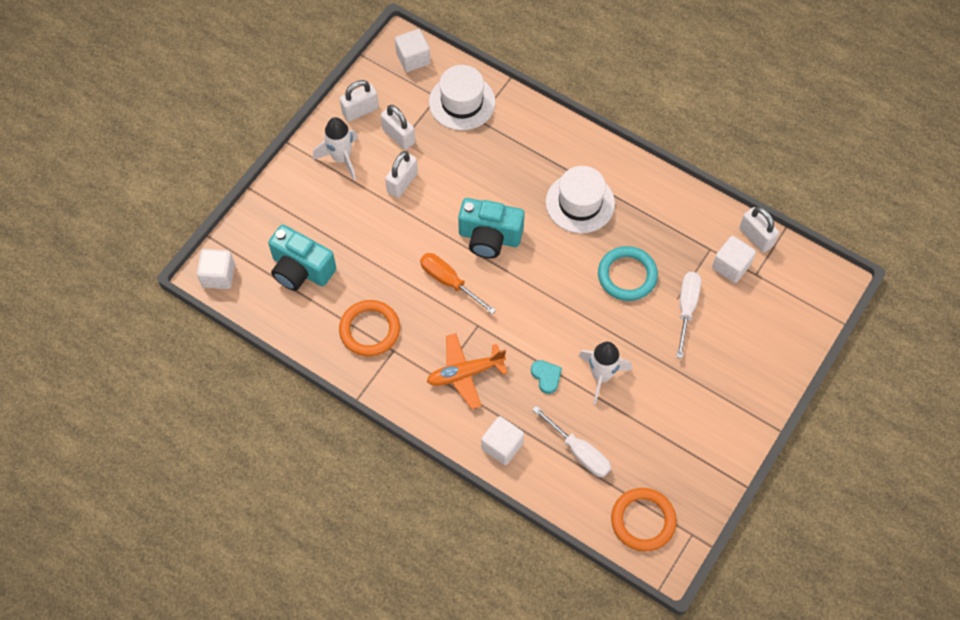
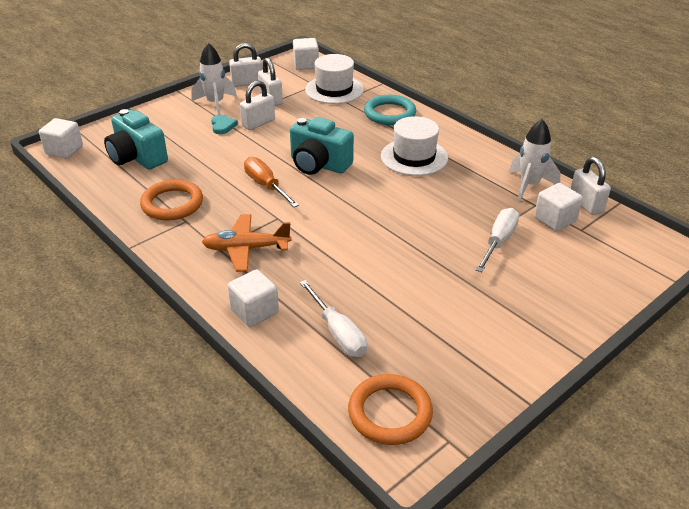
camera: 15 degrees right, 25 degrees down
(546, 376) = (329, 266): turquoise heart -> turquoise heart (222, 126)
(601, 376) = (388, 275): white rocket -> white rocket (529, 185)
(627, 275) = (443, 209): turquoise ring -> turquoise ring (390, 113)

